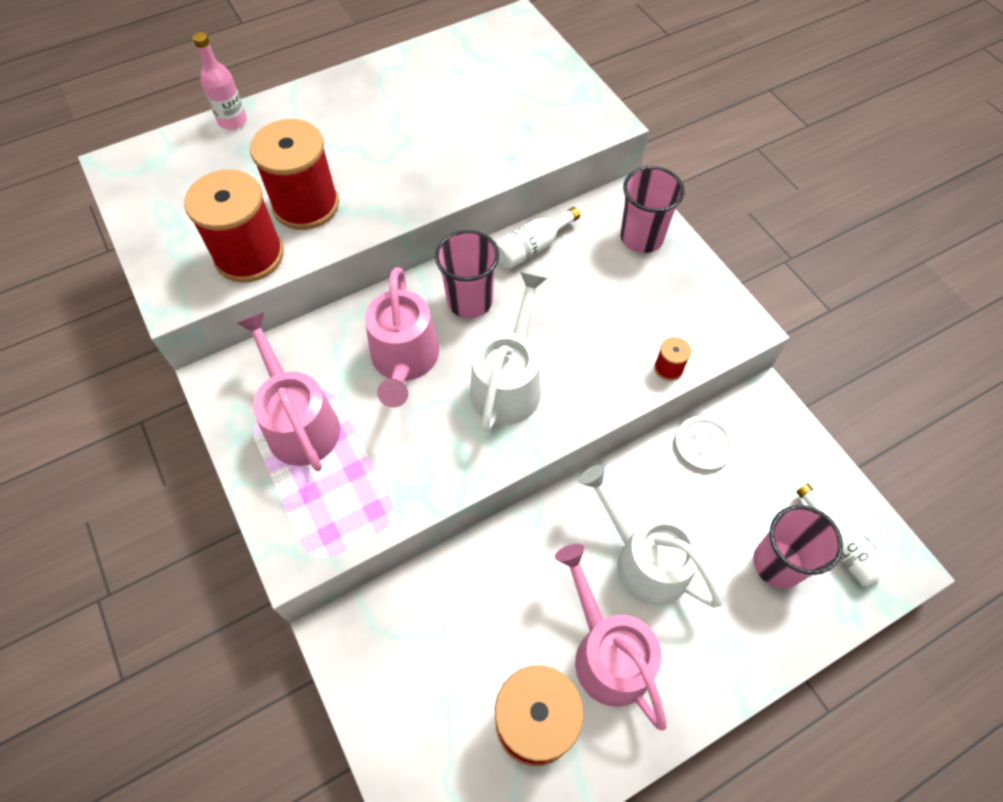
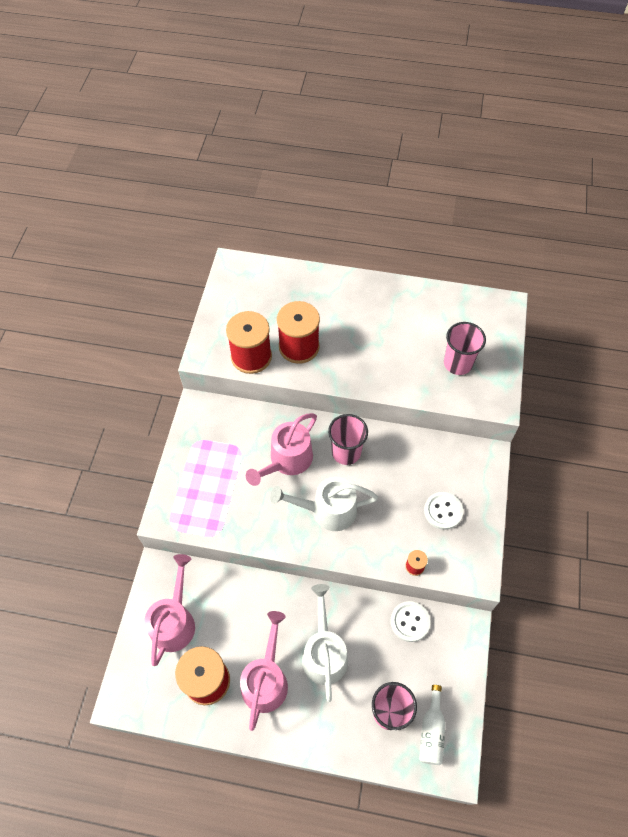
camera: 40 degrees right, 0 degrees up
(232, 121) = (303, 273): pink bottle -> none
(299, 421) = (215, 455): pink watering can -> pink watering can (174, 620)
(509, 382) = (327, 510): white watering can -> white watering can turned 150 degrees counterclockwise
(532, 247) = (405, 446): white bottle -> none
(641, 237) = (471, 483): pink cup -> pink cup (458, 363)
(641, 287) = (443, 511): none -> white button

